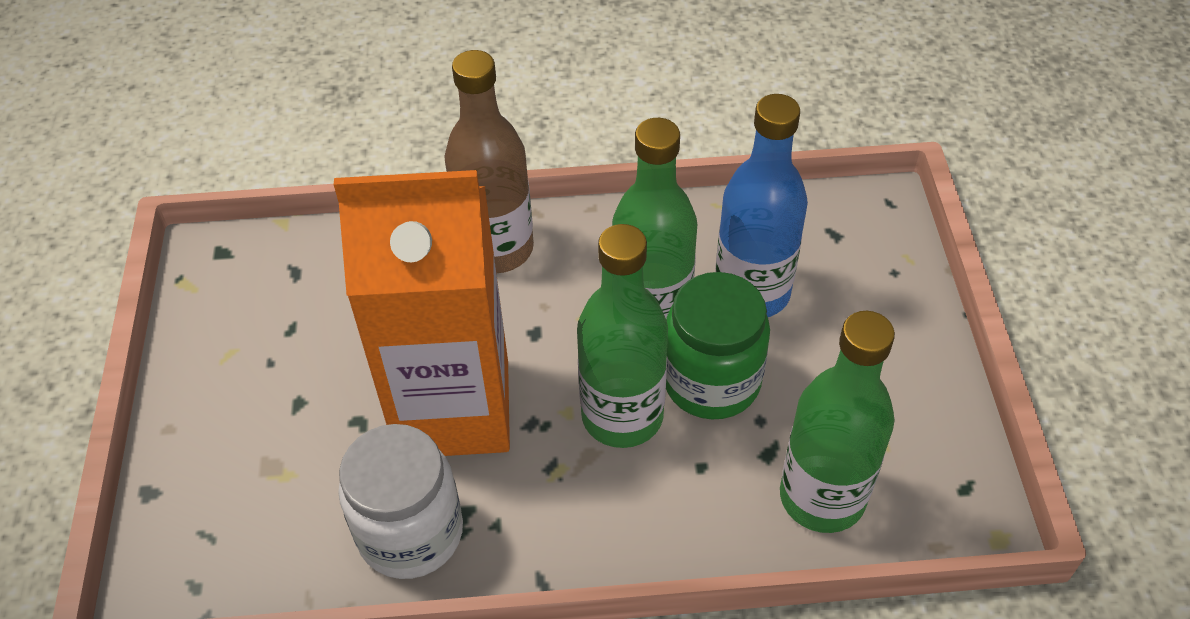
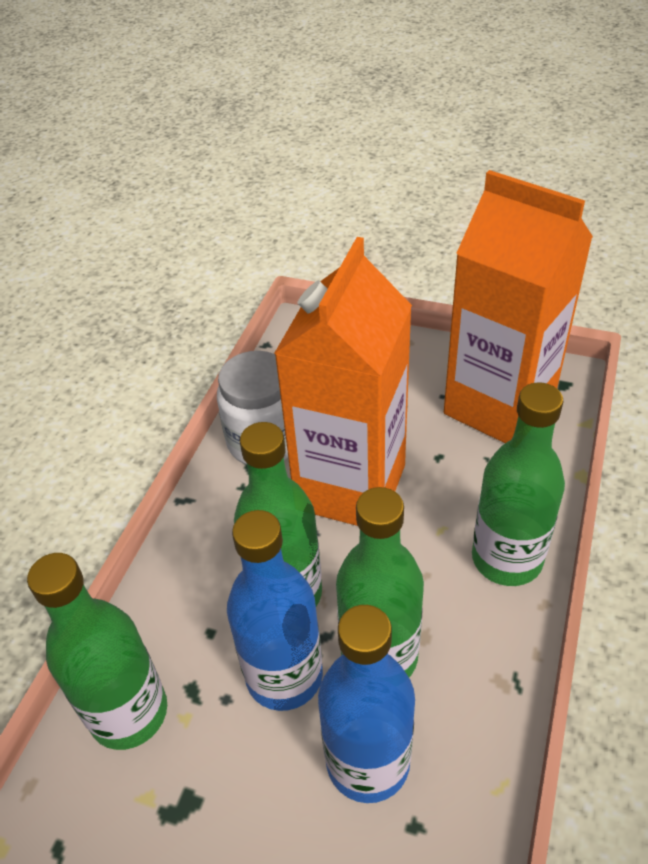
camera: 115 degrees right, 5 degrees down
(276, 303) = (499, 406): none -> orange carton
(497, 249) = (506, 559): brown bottle -> green bottle
(711, 381) = (284, 676): green jar -> blue bottle

